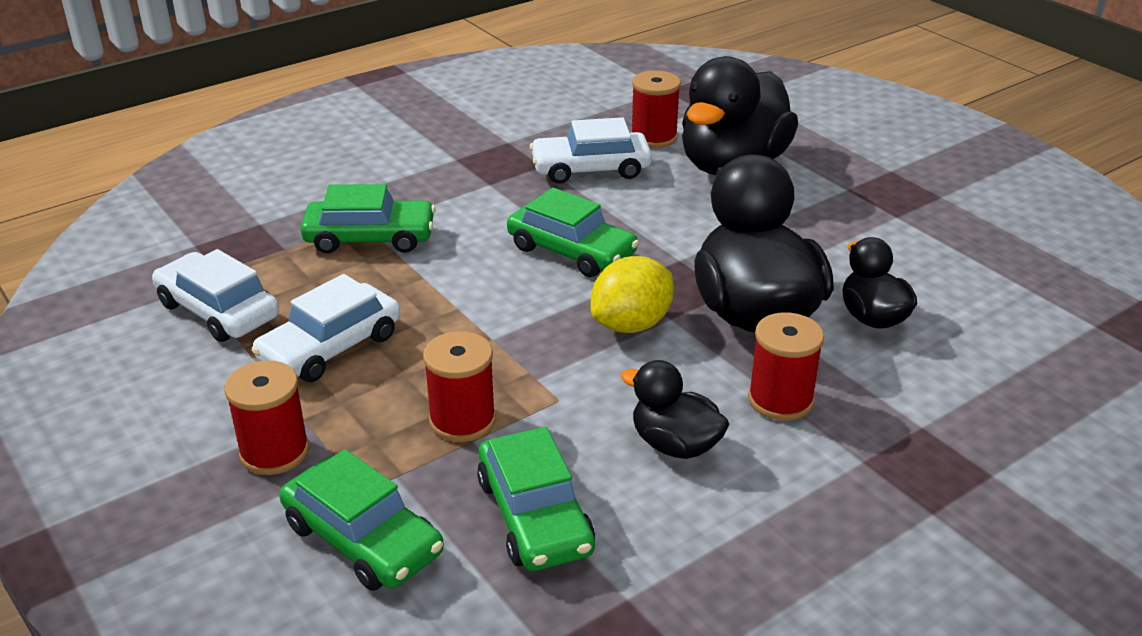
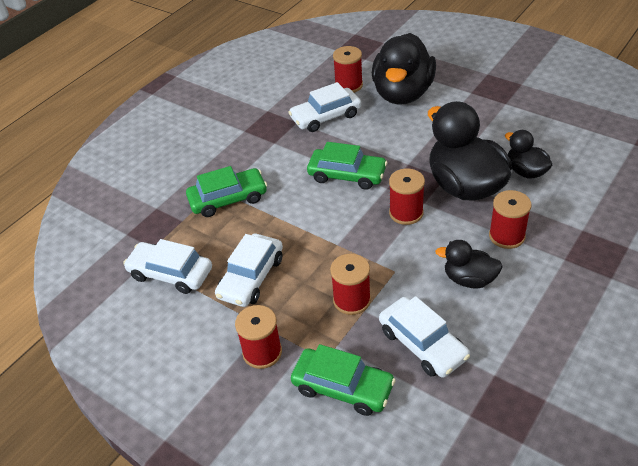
camera: 15 degrees left, 10 degrees up
(535, 515) = (422, 344): green car -> white car
(631, 324) = (406, 213): yellow lemon -> red spool

